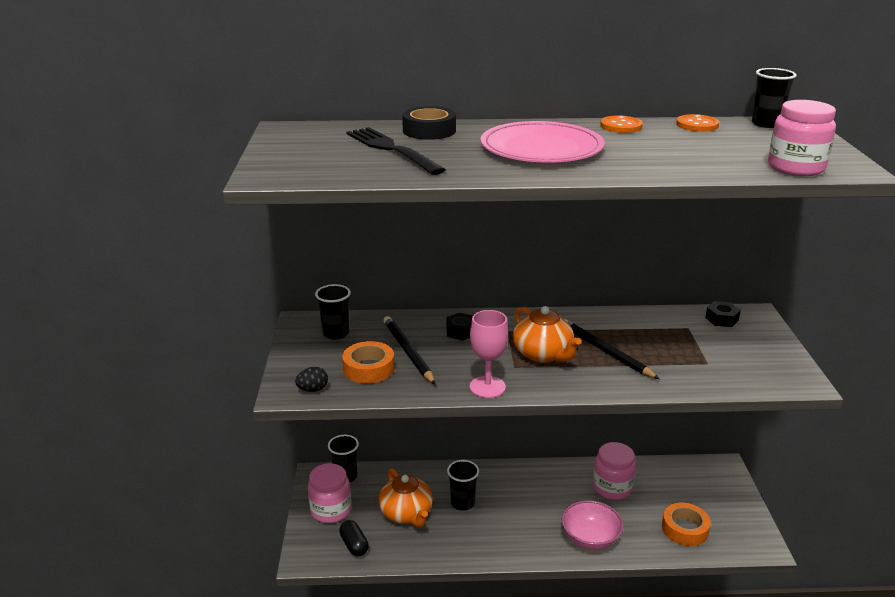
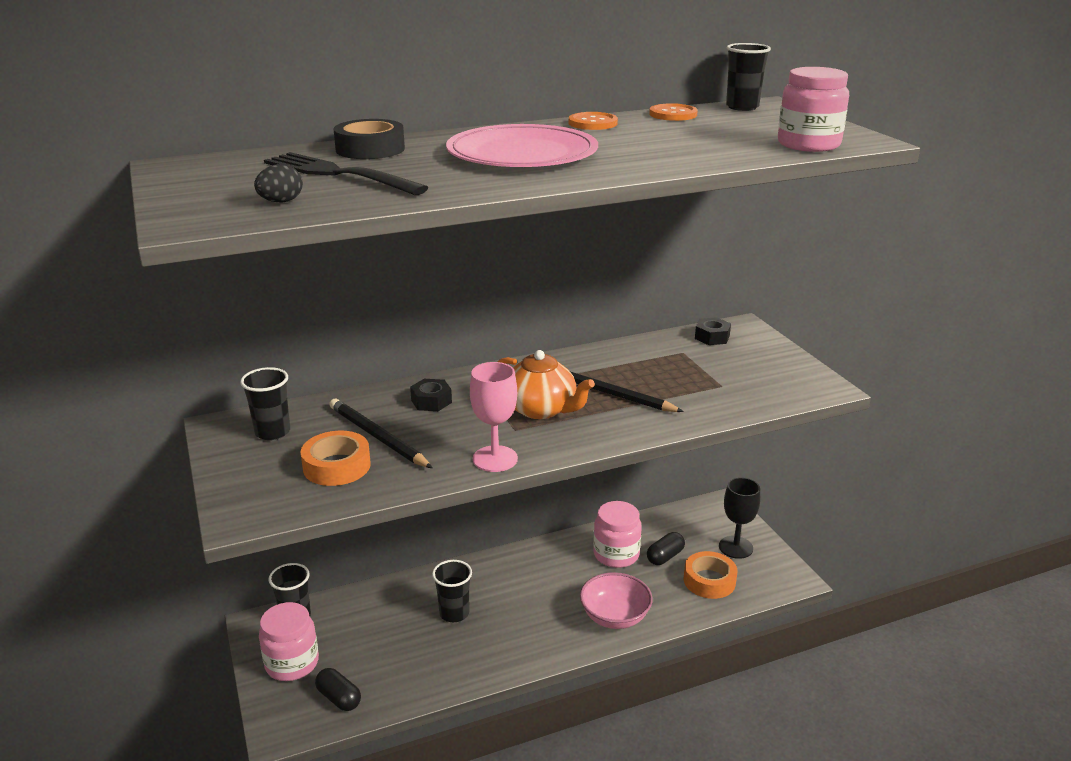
camera: 20 degrees left, 0 degrees up
(313, 389) = (274, 506): black egg -> black egg (281, 202)
(406, 513) = (391, 643): orange teapot -> none
(654, 499) = (665, 557): none -> black capsule
(721, 506) = (735, 547): none -> black goblet

